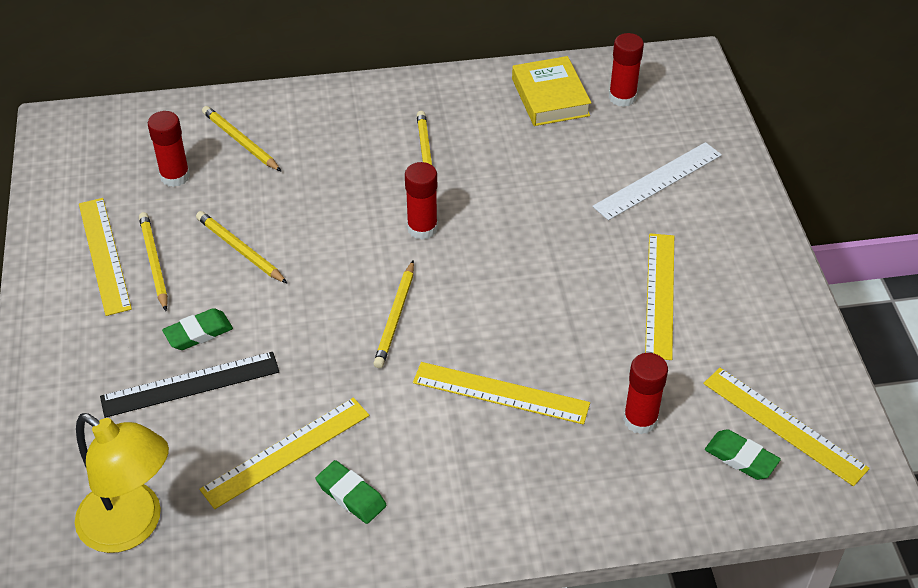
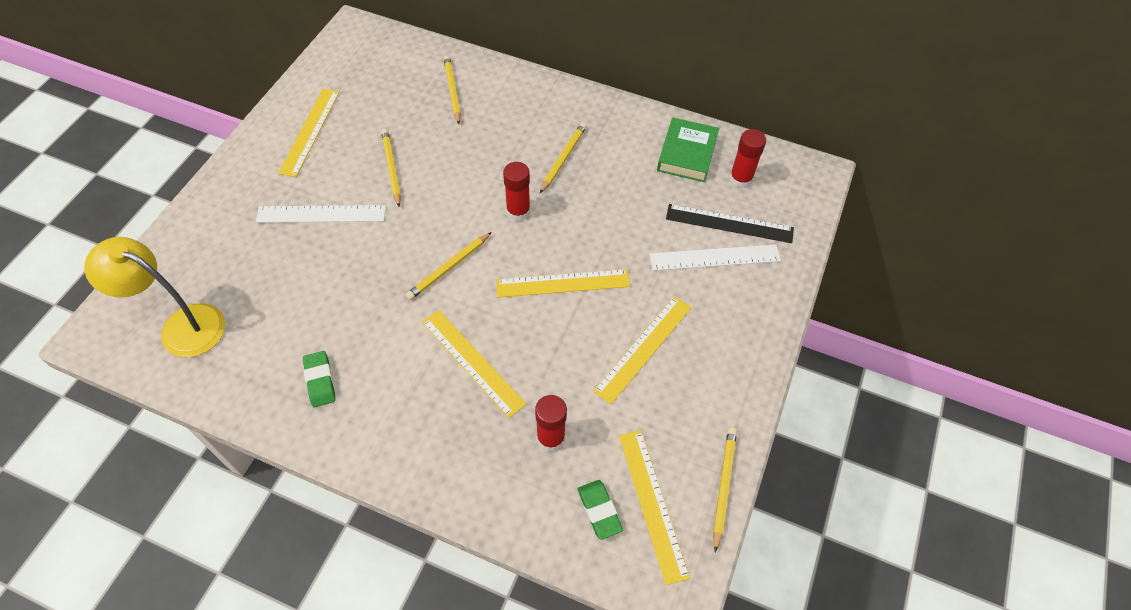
camera: 30 degrees right, 10 degrees up
(132, 526) = (181, 326): yellow lamp -> yellow lamp turned 135 degrees clockwise
(154, 262) = (334, 151): yellow pencil -> yellow pencil (723, 486)
(175, 176) = (393, 97): red glue stick -> none
(190, 384) = (289, 247): black ruler -> black ruler (729, 223)
(198, 333) = (321, 214): green eraser -> white ruler
(286, 452) = (306, 327): yellow ruler -> yellow ruler (563, 283)
(550, 97) = (687, 154): yellow book -> green book

